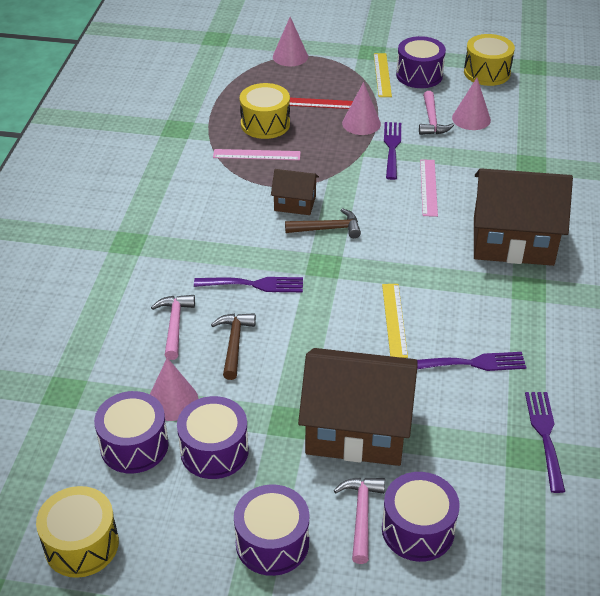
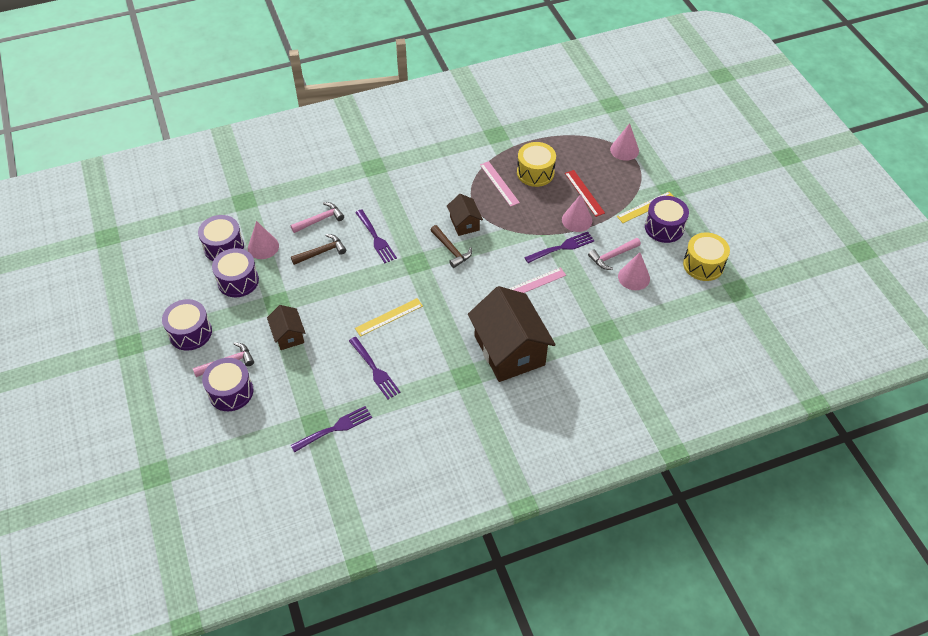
camera: 60 degrees right, 10 degrees up
(81, 544) = (152, 259): yellow drum -> none
(357, 429) = (288, 335): brown house -> brown house, size x0.49

